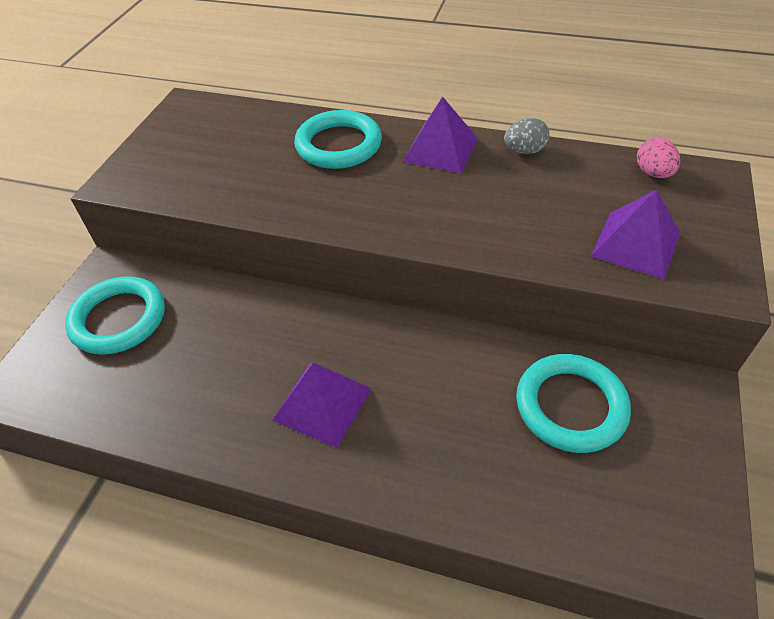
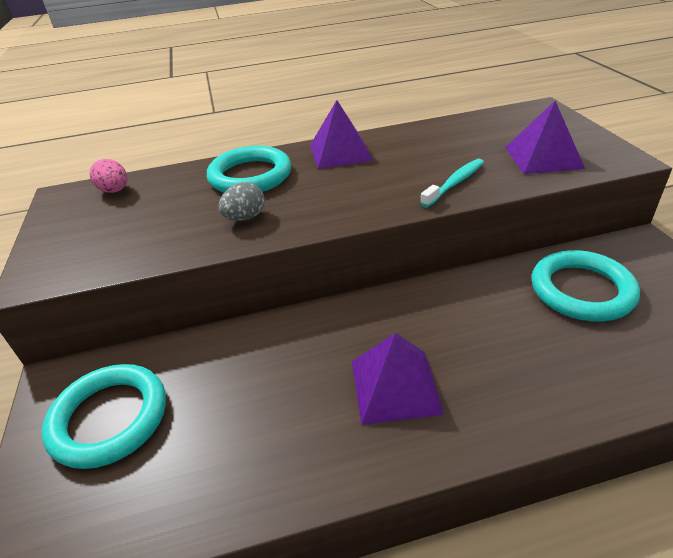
camera: 30 degrees left, 10 degrees down
(510, 236) = (455, 183): none -> turquoise toothbrush
(524, 151) = (404, 134): grey egg -> grey egg (245, 218)
(653, 173) = (504, 118): pink egg -> pink egg (115, 190)

